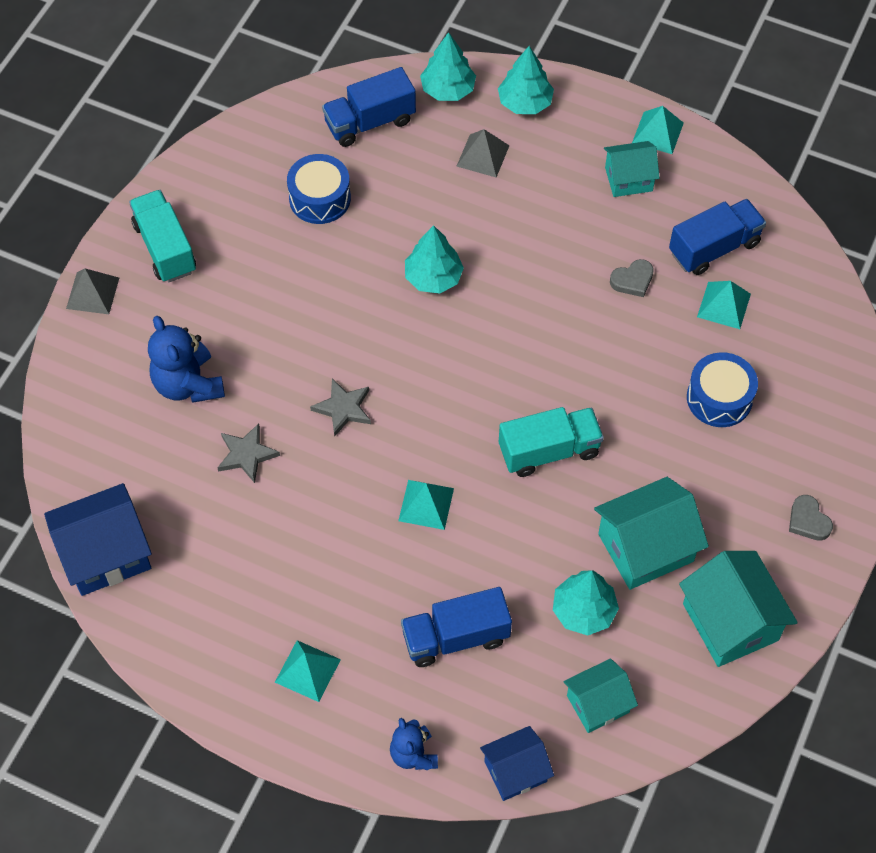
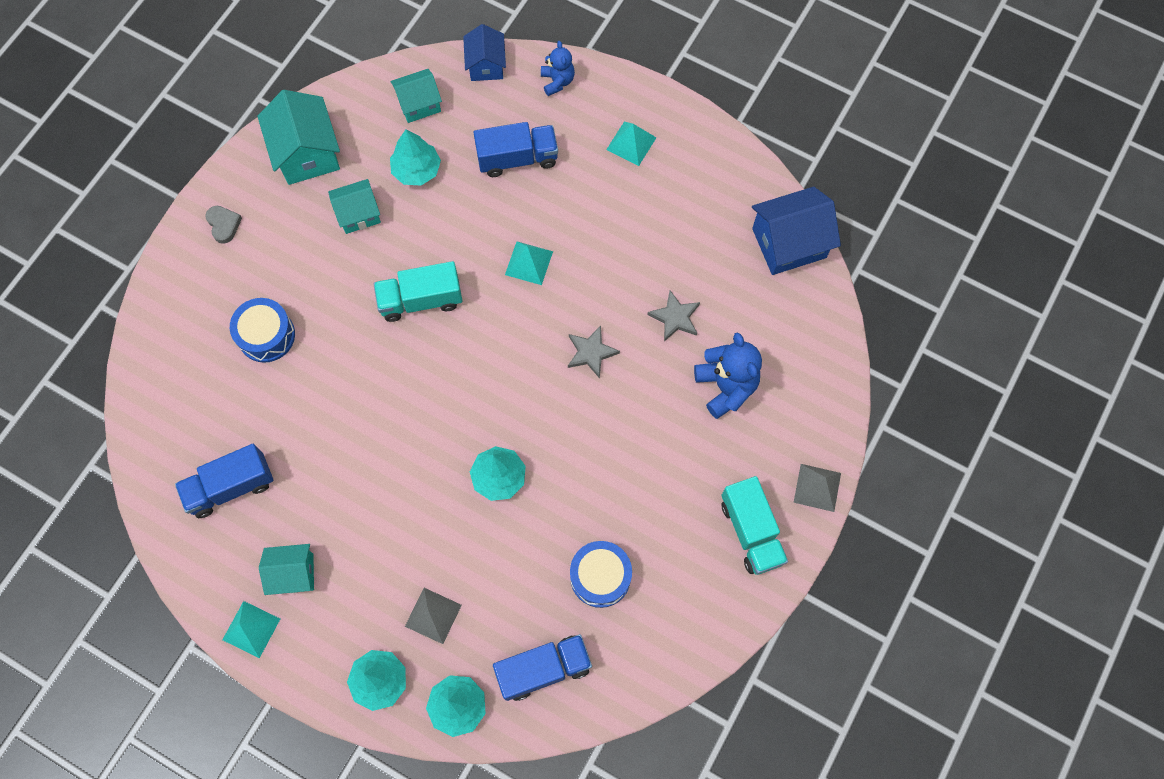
camera: 175 degrees left, 10 degrees up
(515, 771) = (486, 65): blue house -> blue house turned 75 degrees counterclockwise
(632, 280) = (315, 458): grey heart -> none
(645, 547) = (358, 214): turquoise house -> turquoise house, size x0.62
(723, 305) = (238, 425): turquoise pyramid -> none

